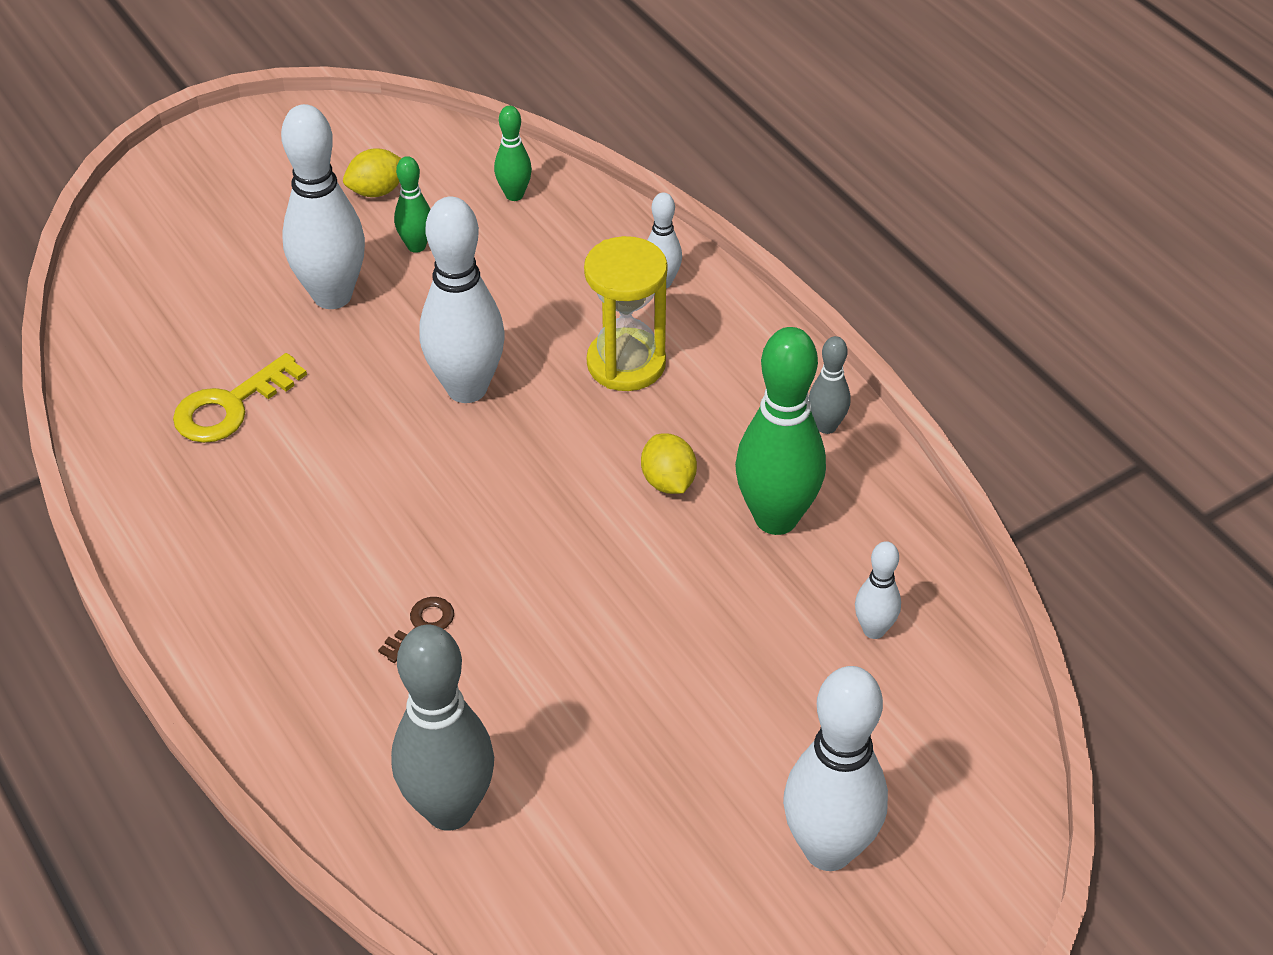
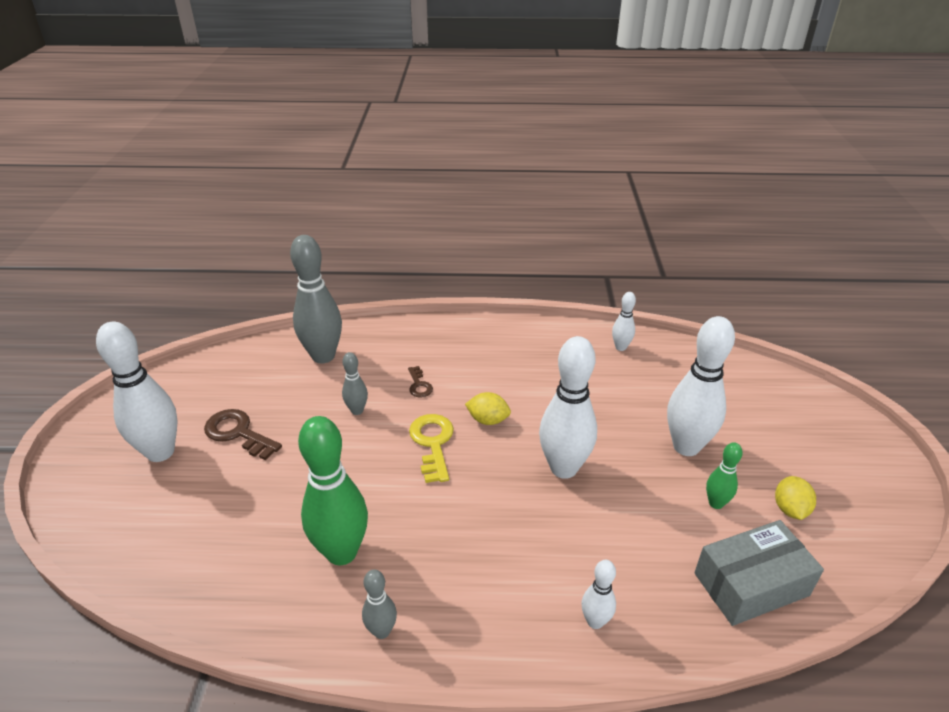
camera: 125 degrees right, 10 degrees down
(230, 406) = (617, 379): yellow key -> yellow key (432, 443)
(514, 195) = (751, 584): green bowling pin -> grey box
(540, 666) = (357, 410): none -> grey bowling pin
(626, 363) = (528, 553): yellow hourglass -> none
(668, 481) = (416, 518): yellow lemon -> yellow lemon (488, 420)
(709, 781) = (238, 433): none -> brown key
(874, 630) = (228, 547): white bowling pin -> white bowling pin (620, 347)

